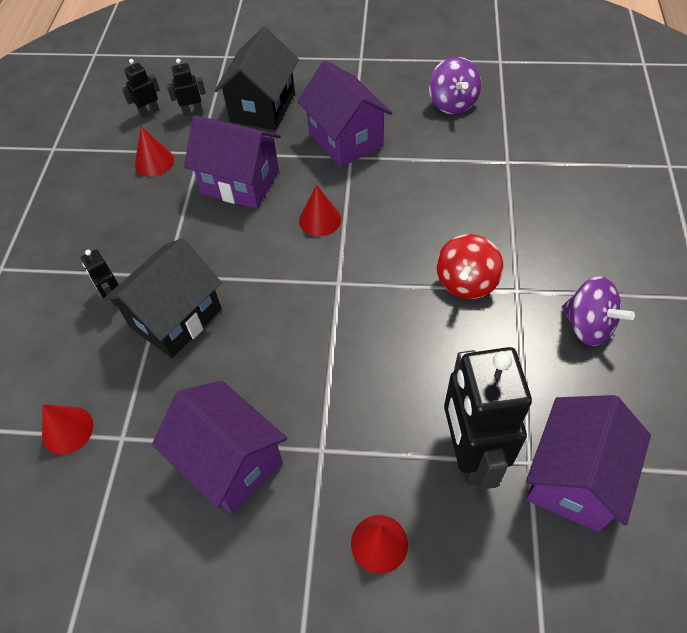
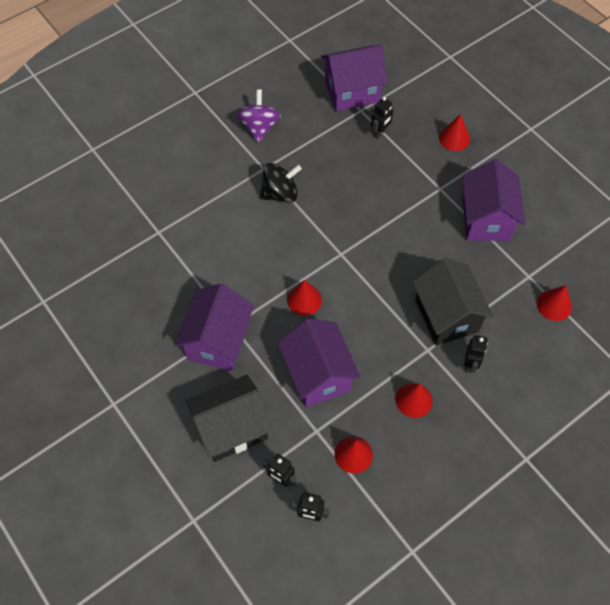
camera: 135 degrees left, 5 degrees up
(141, 230) = (413, 400): none -> red cone
(176, 318) = (446, 316): black house -> black house turned 75 degrees clockwise
(452, 103) = (121, 300): purple spinning top -> none
(466, 282) = (280, 193): red spinning top -> black spinning top
(469, 454) = (380, 133): black robot -> black robot, size x0.44

